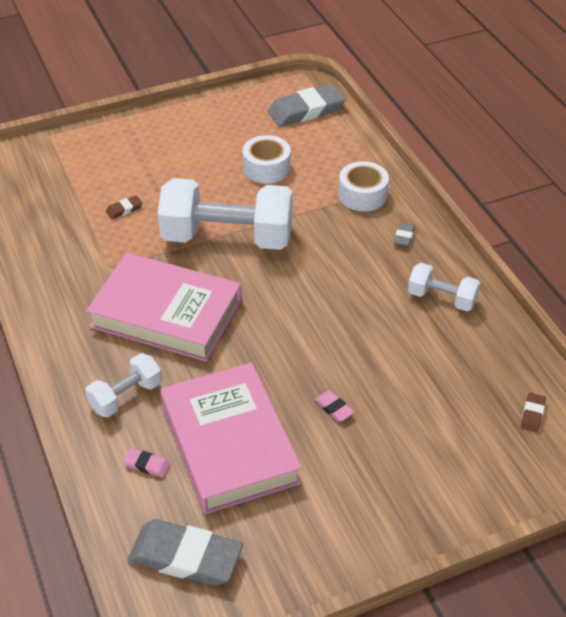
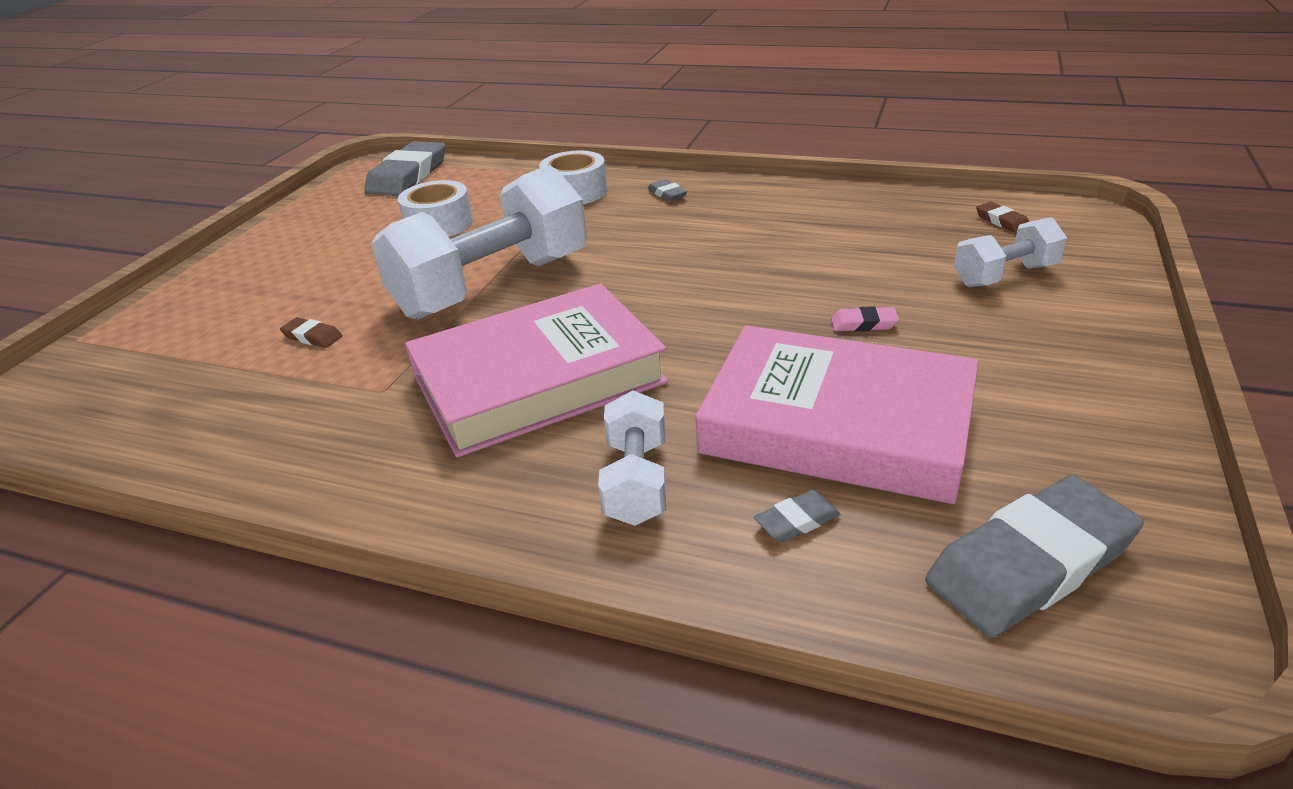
camera: 45 degrees left, 10 degrees down
(124, 209) = (312, 337): brown eraser -> brown eraser turned 75 degrees counterclockwise
(147, 465) = (797, 521): pink eraser -> grey eraser
(441, 298) = (781, 206): white dumbbell -> white dumbbell (1005, 275)

